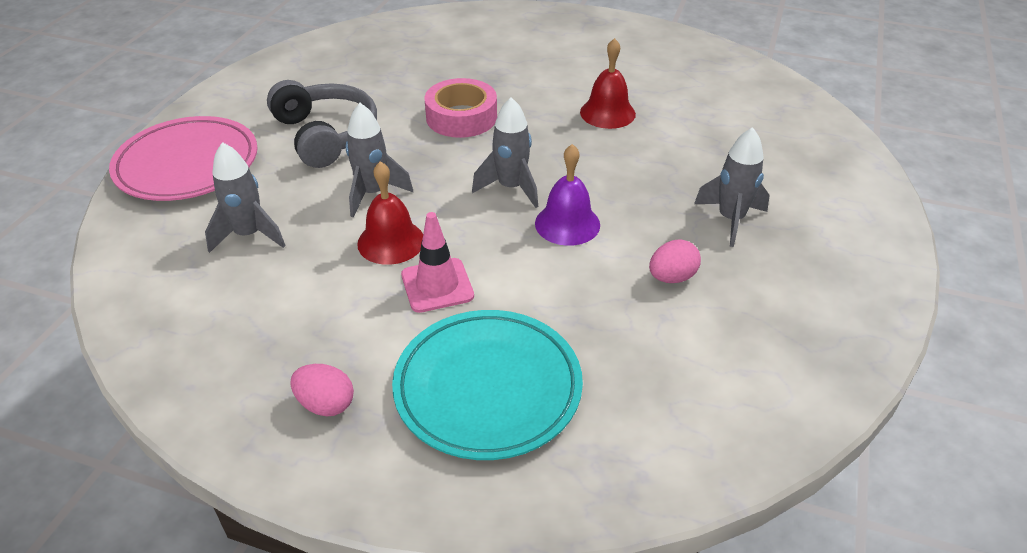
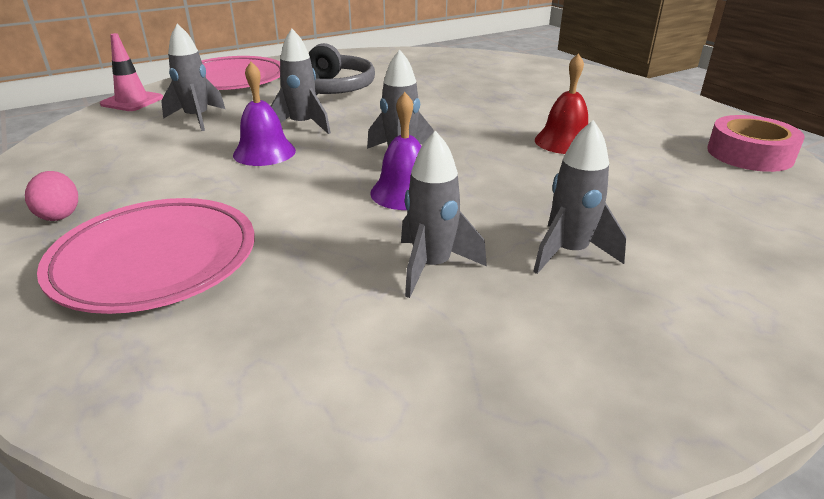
camera: 40 degrees right, 10 degrees down
(391, 241) = (264, 152): red bell -> purple bell
(437, 285) = (245, 186): pink traffic cone -> pink traffic cone (132, 101)
(461, 117) = (436, 109): pink tape -> pink tape (749, 154)
(488, 388) = (155, 261): turquoise plate -> pink plate
(671, 277) = (432, 267): pink egg -> grey rocket

